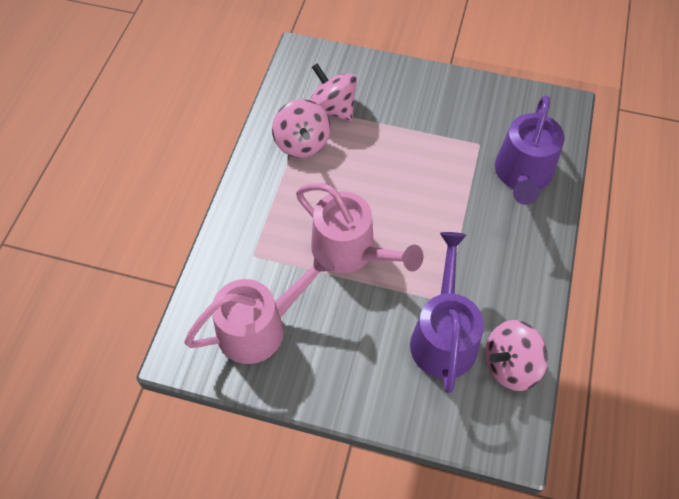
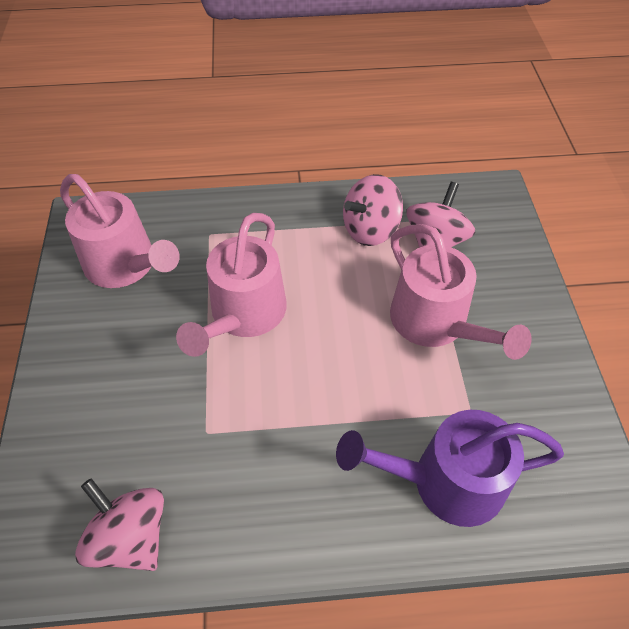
camera: 70 degrees right, 5 degrees down
(406, 136) = (436, 323): none -> pink watering can
(443, 335) = (156, 443): purple watering can -> none

